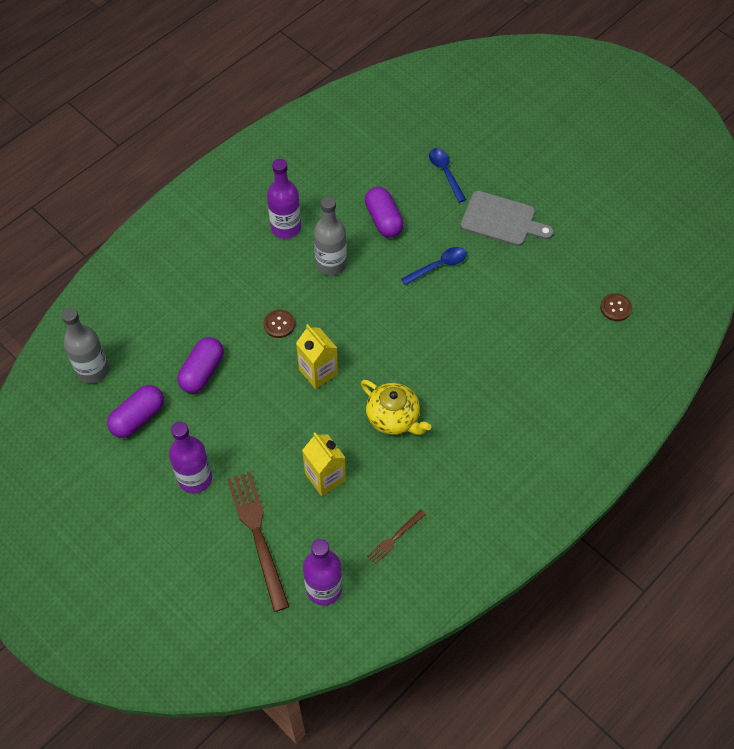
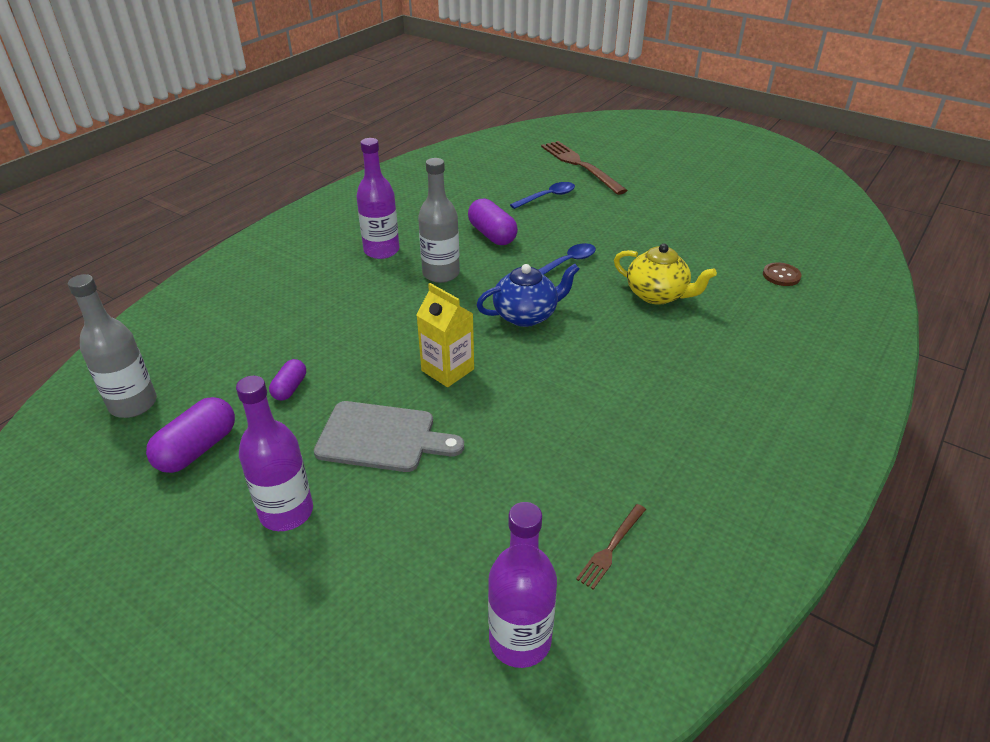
camera: 10 degrees left, 20 degrees down
(202, 372) = (290, 388): purple capsule -> purple capsule, size x0.59
(258, 535) = (394, 575): brown fork -> brown fork (580, 165)
(279, 324) = (387, 331): brown button -> none
(325, 477) = (484, 484): yellow carton -> none
(390, 323) = (526, 315): none -> blue teapot
(393, 418) = (561, 405): yellow teapot -> yellow teapot (657, 295)
(445, 173) = (547, 197): blue spoon -> blue spoon turned 90 degrees clockwise
(502, 220) = (621, 223): grey cutting board -> grey cutting board (382, 437)

